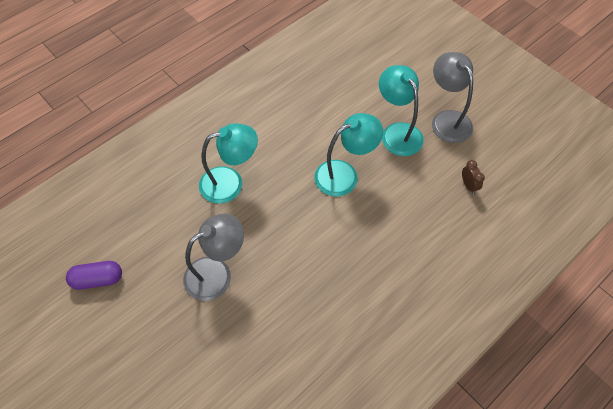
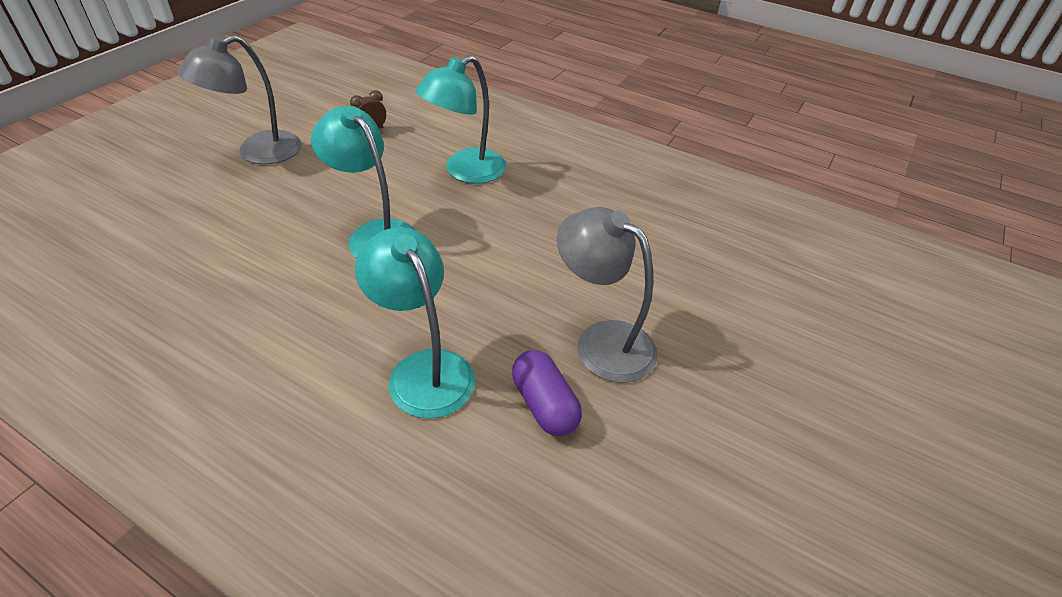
camera: 110 degrees left, 15 degrees down
(98, 279) = (706, 521): purple capsule -> purple capsule (544, 404)
(397, 132) = (285, 193): turquoise lamp -> turquoise lamp (465, 172)

